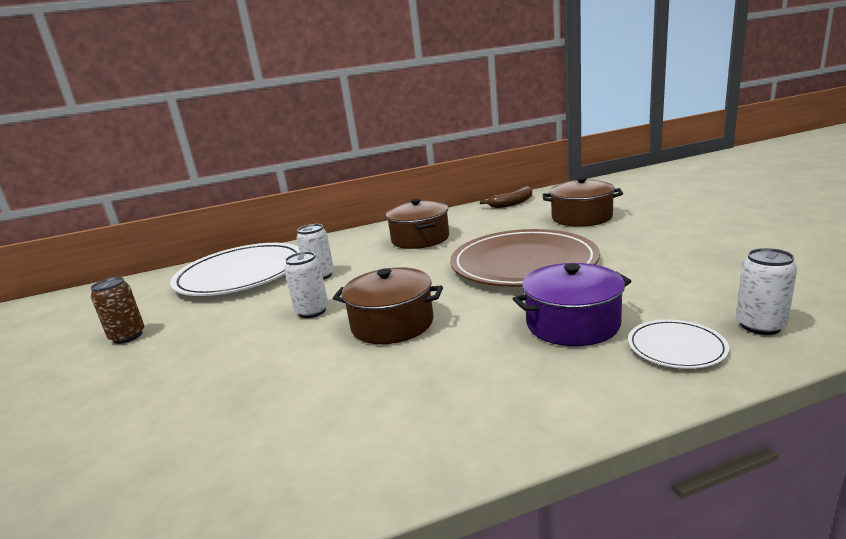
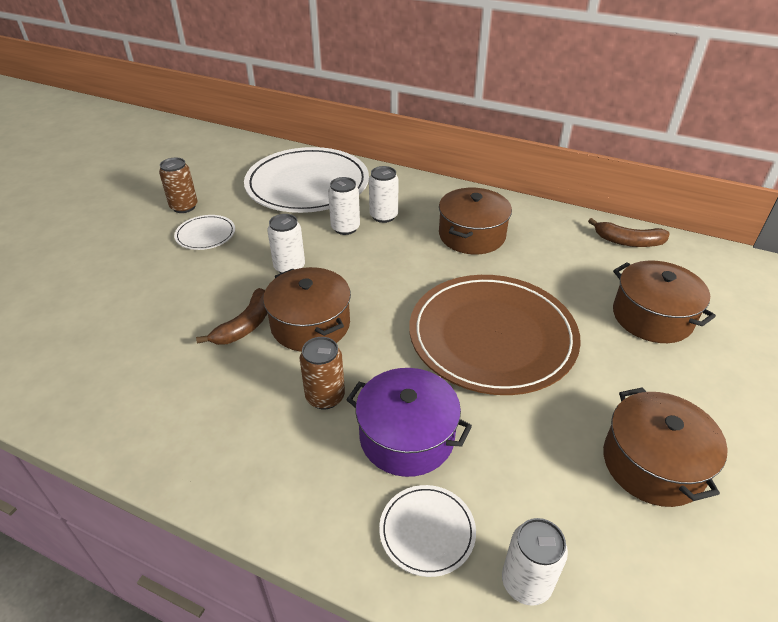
camera: 40 degrees right, 20 degrees up
(188, 337) = (205, 235): none -> white plate
(336, 354) = (245, 325): none -> brown banana
(339, 259) = (383, 216): none -> white can
(481, 344) = (325, 397): none -> brown can
(698, 255) = (652, 463): none -> brown pot

